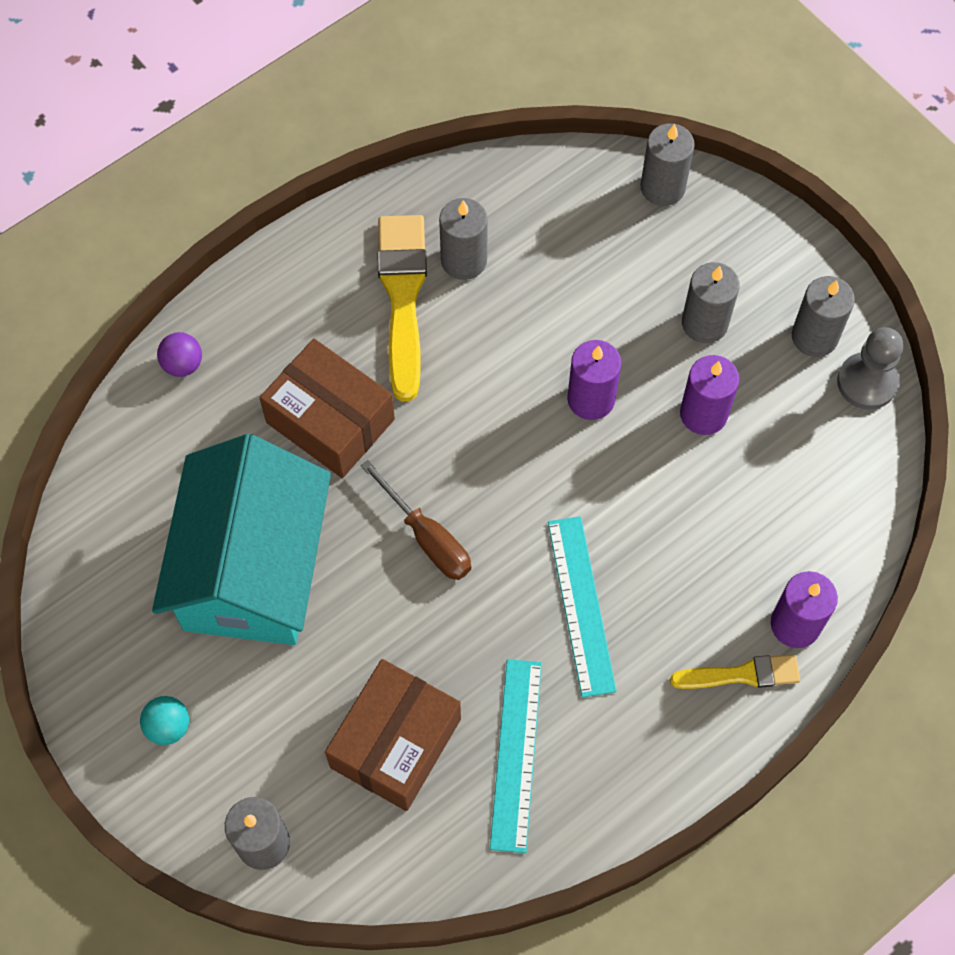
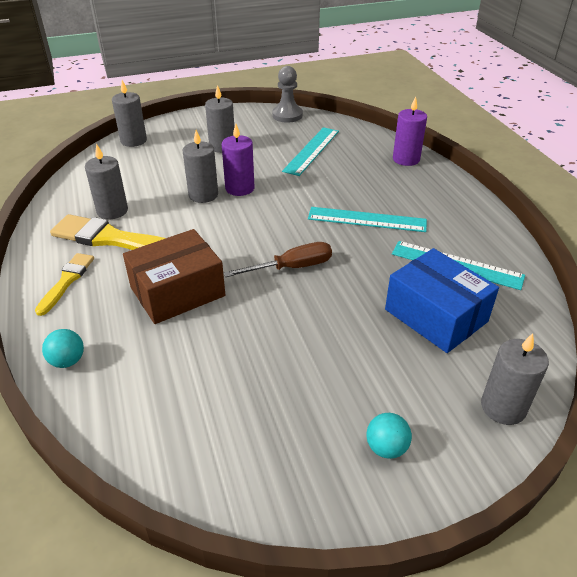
camera: 70 degrees left, 25 degrees down
(183, 364) = (68, 361): purple ball -> turquoise ball
(252, 569) = (269, 360): turquoise house -> none
(395, 743) = (436, 315): brown box -> blue box
(703, 414) = (273, 158): purple candle -> none
(741, 674) = (428, 179): yellow brush -> yellow brush (66, 281)
(755, 464) = (312, 150): none -> turquoise ruler
(814, 337) = (253, 122): grey candle -> grey candle (203, 195)

